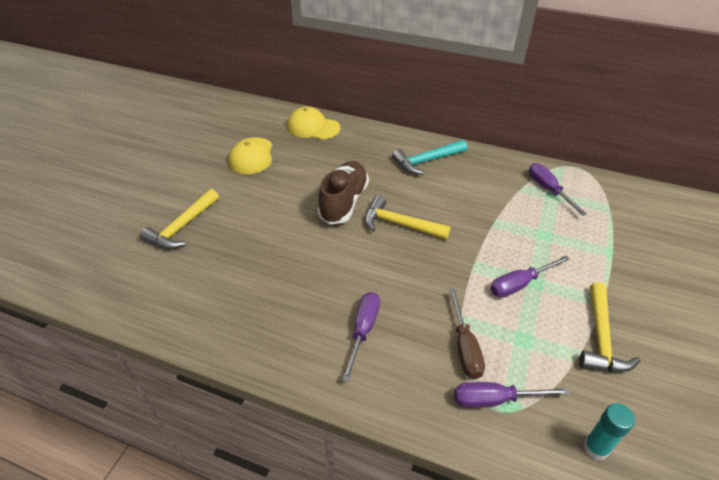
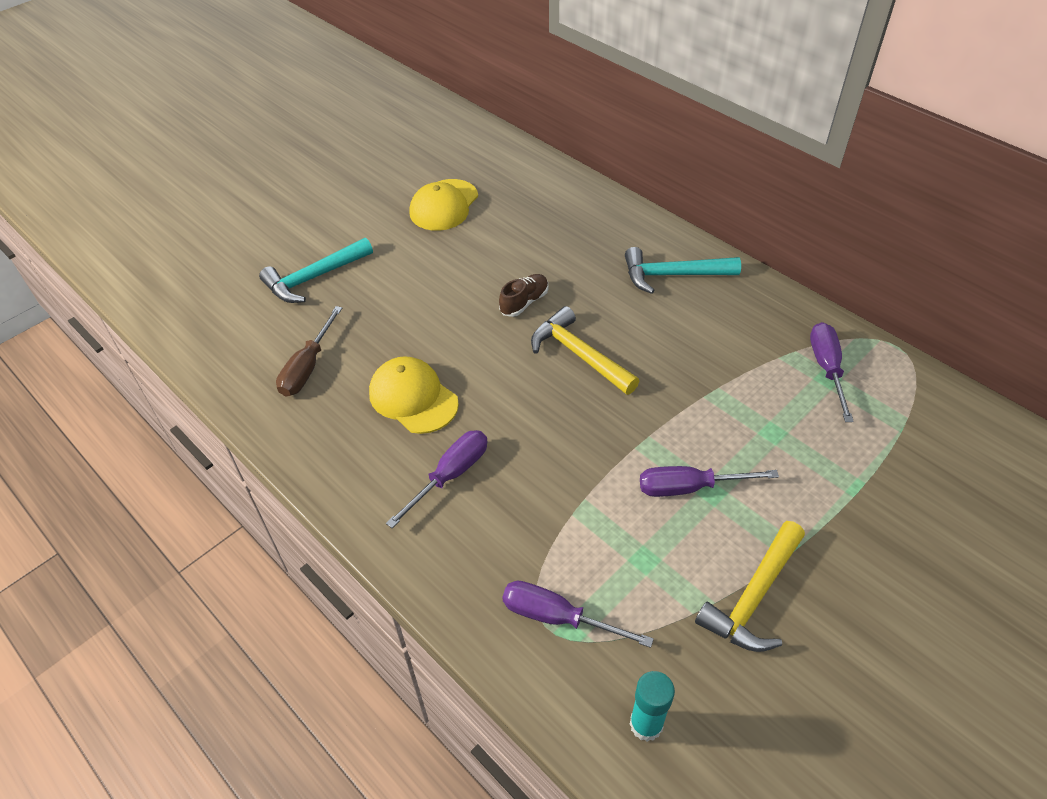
camera: 25 degrees right, 5 degrees up
(182, 227) = (314, 278): yellow hammer -> turquoise hammer
(313, 127) = (546, 184): yellow cap -> yellow cap (413, 398)
(344, 202) = (524, 302): brown shoe -> brown shoe, size x0.53
(465, 347) = (562, 541): brown screwdriver -> brown screwdriver (308, 367)

